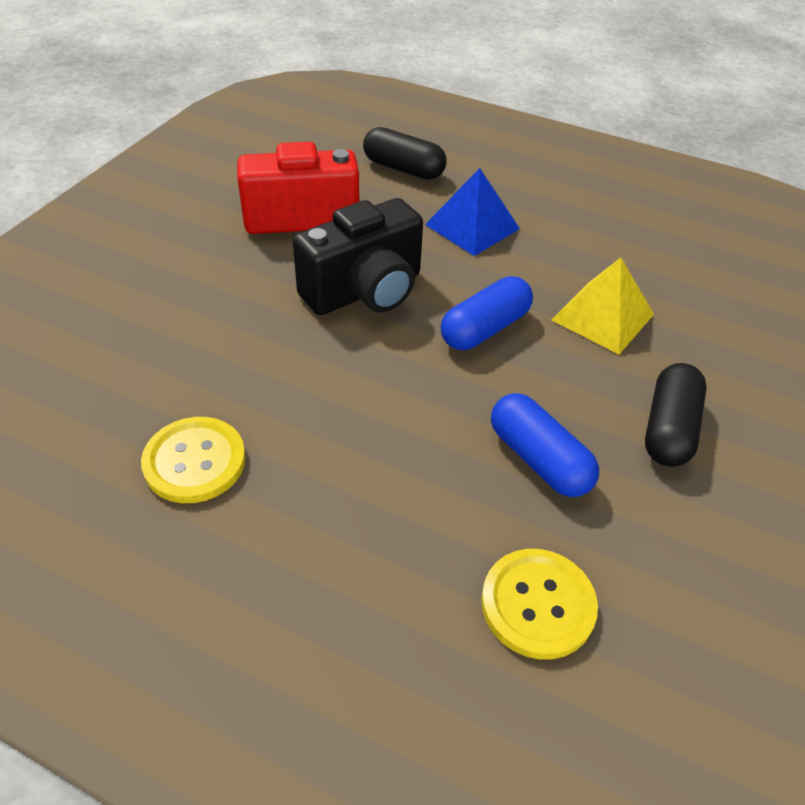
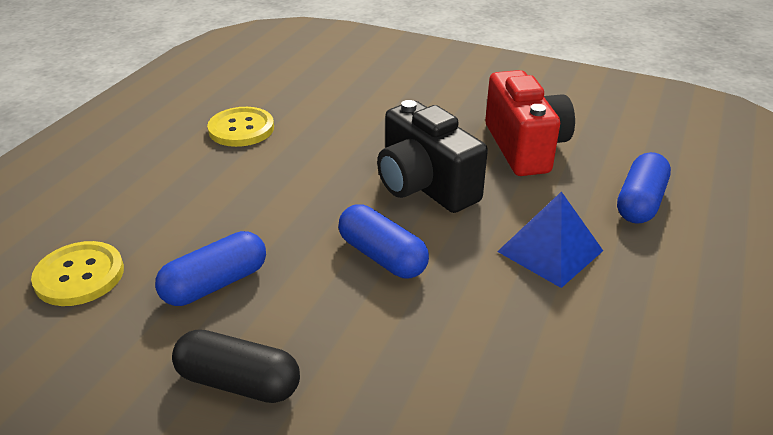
camera: 90 degrees right, 10 degrees down
(403, 168) = (640, 202): black capsule -> blue capsule
(602, 317) = (412, 346): yellow pyramid -> none

